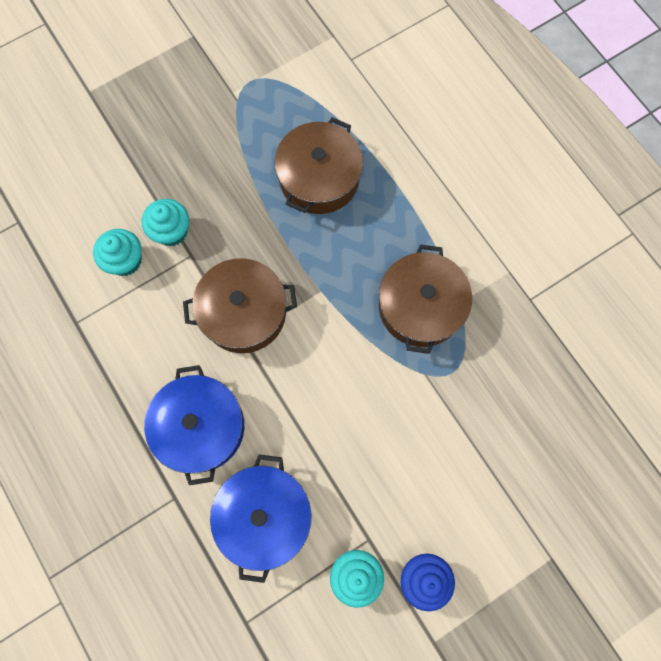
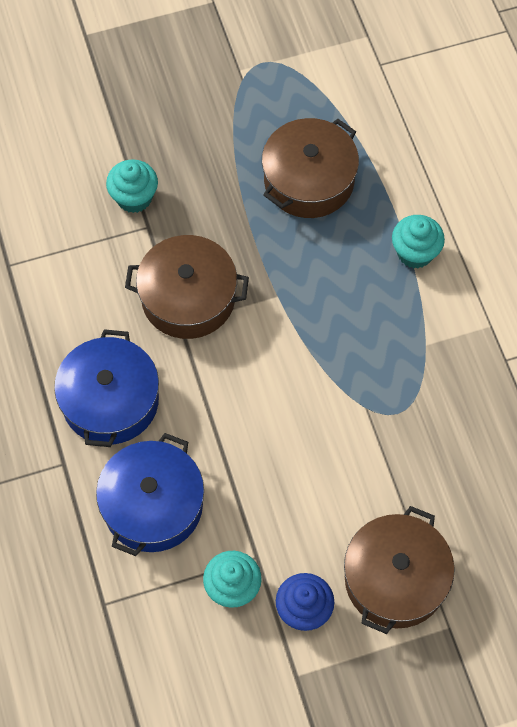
camera: 15 degrees right, 10 degrees down
(125, 261) = (77, 216): turquoise cupcake -> turquoise cupcake (415, 253)
(420, 306) = (381, 338): brown pot -> brown pot (395, 579)

